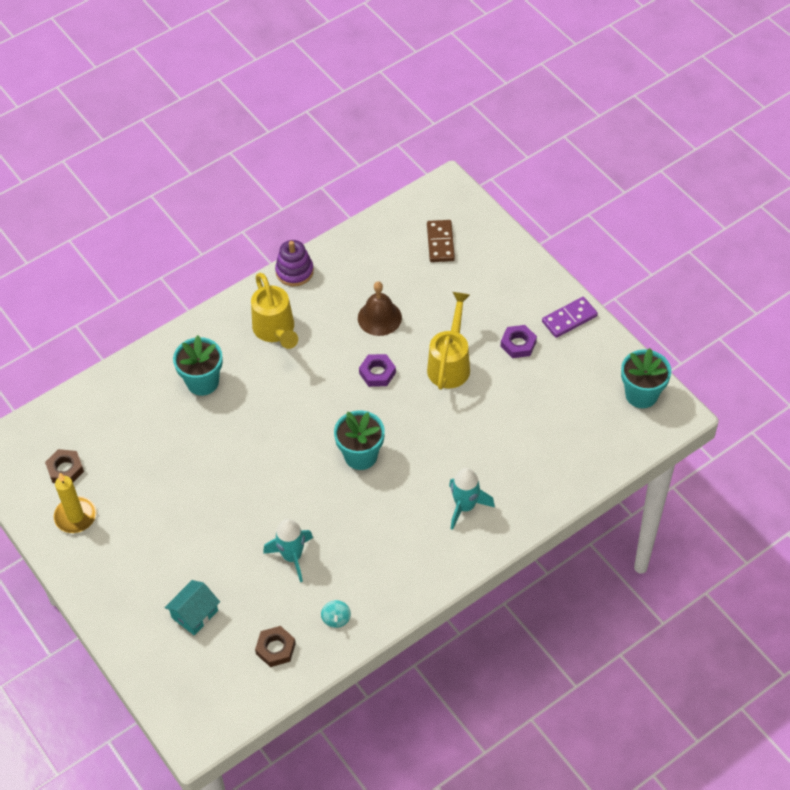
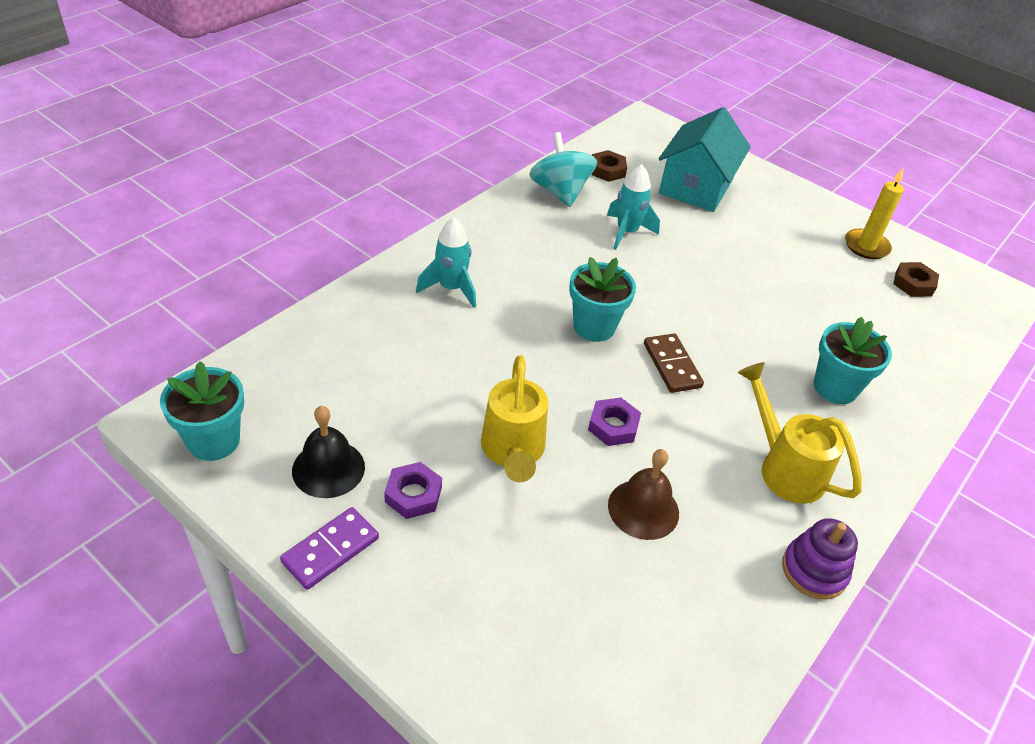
camera: 160 degrees right, 10 degrees down
(195, 614) = (696, 187): turquoise house -> turquoise house, size x1.86
(336, 619) = (560, 192): turquoise spinning top -> turquoise spinning top, size x2.25
(440, 243) = (591, 673): brown domino -> brown domino (672, 365)
(569, 367) = (328, 468): none -> black bell

